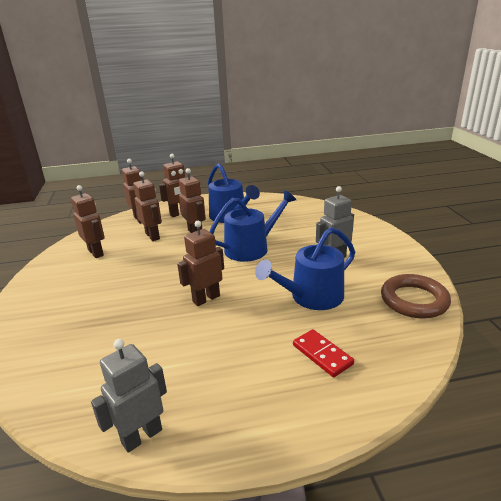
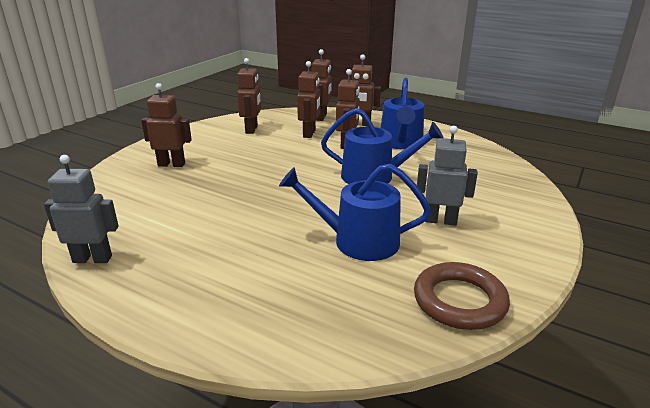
camera: 40 degrees right, 0 degrees up
(206, 299) = (271, 197): brown robot -> brown robot (171, 164)
(322, 354) = (285, 288): red domino -> none

